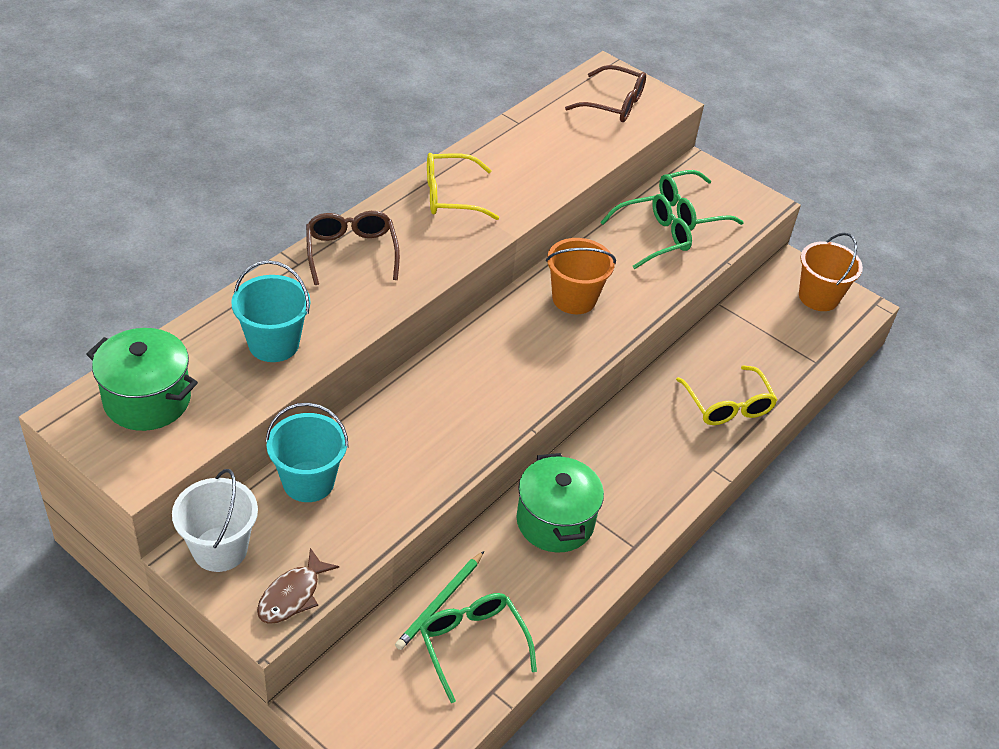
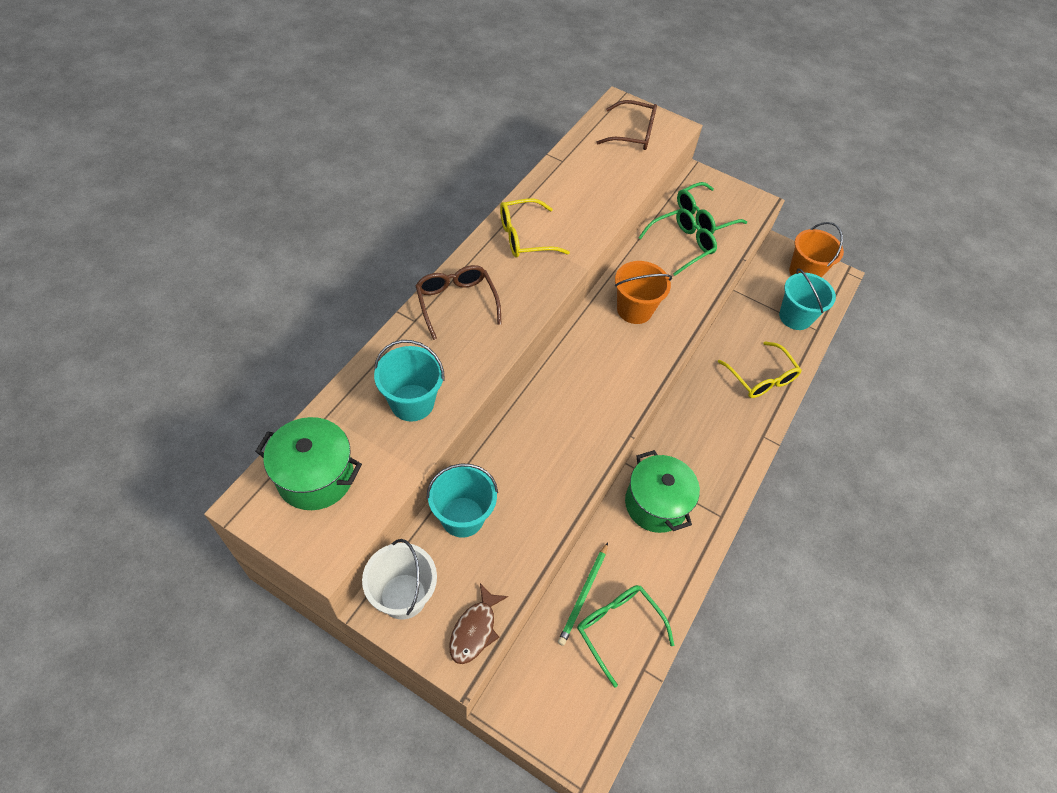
camera: 10 degrees left, 10 degrees up
(792, 344) = (795, 317): none -> turquoise bucket

